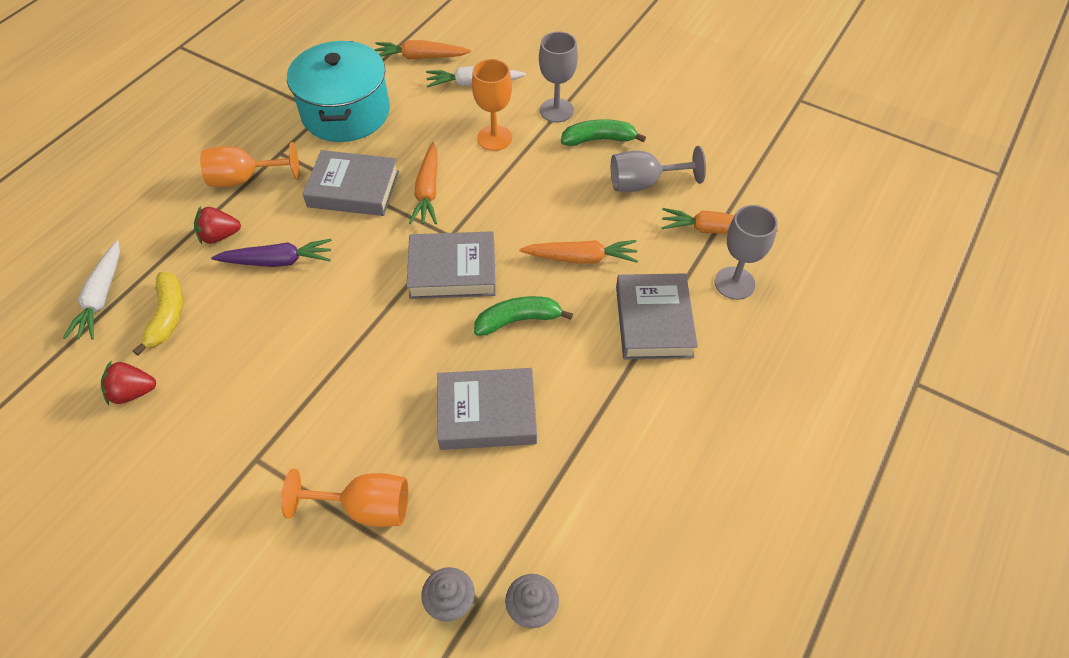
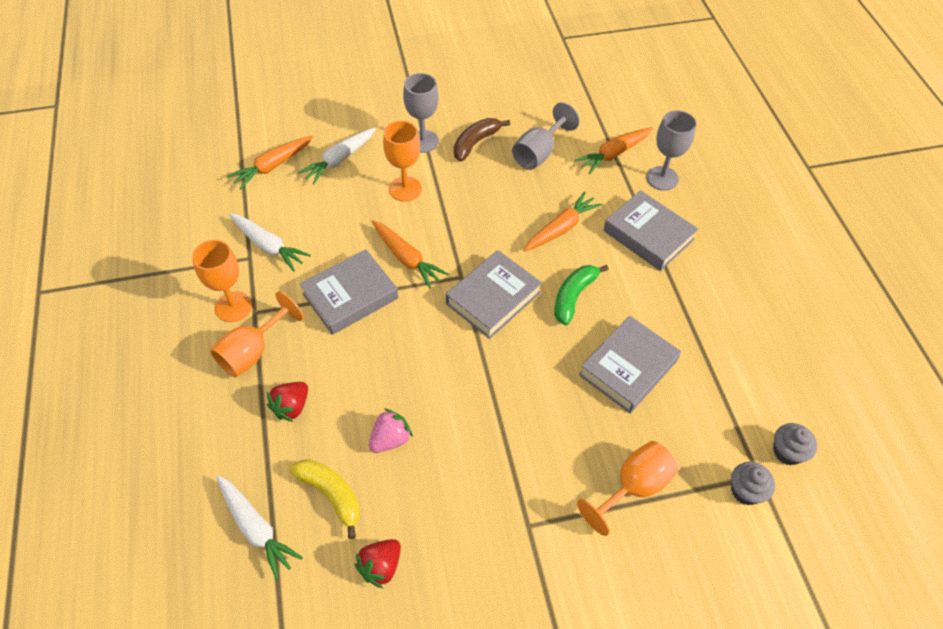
camera: 45 degrees left, 0 degrees up
(249, 312) = (390, 439): none -> pink strawberry
(272, 139) = (233, 307): none -> orange goblet
(277, 261) = (362, 388): purple carrot -> none
(346, 113) = (268, 246): turquoise pot -> white carrot
(599, 139) = (475, 143): green banana -> brown banana

